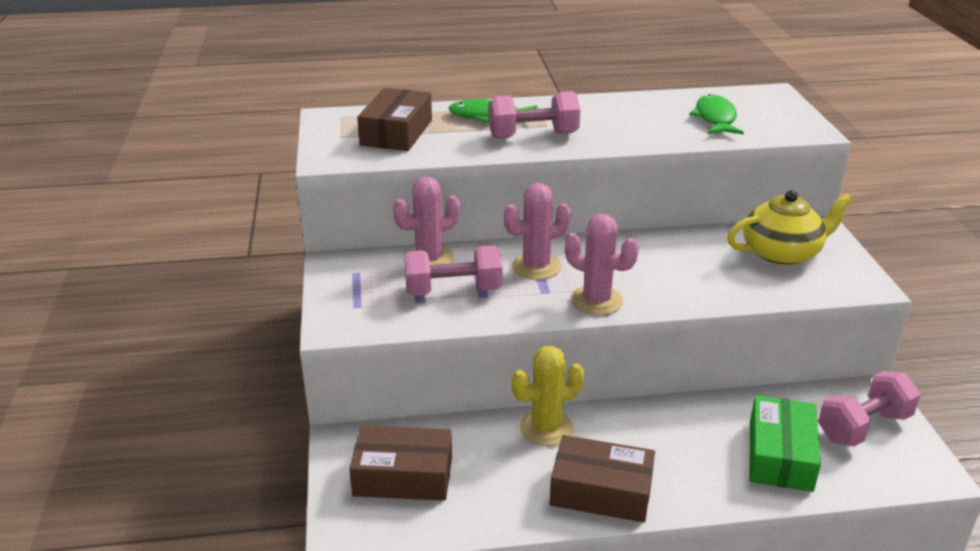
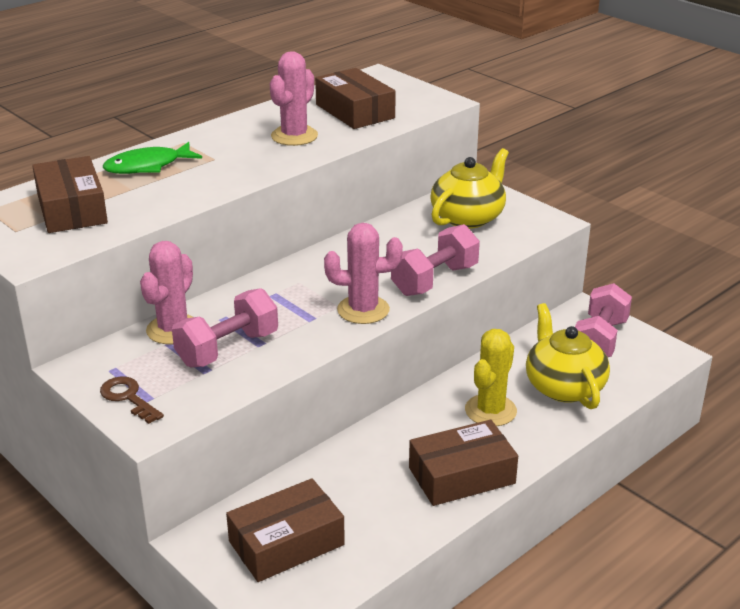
camera: 35 degrees left, 0 degrees up
(343, 299) = (128, 398): none -> brown key
(533, 136) = (213, 172): pink dumbbell -> pink dumbbell (434, 280)
(536, 267) = (280, 300): pink cactus -> pink cactus (294, 136)
(546, 428) = (370, 446): yellow cactus -> yellow cactus (490, 411)
(715, 118) = (355, 111): green fish -> brown box
(780, 455) = (563, 387): green box -> yellow teapot

